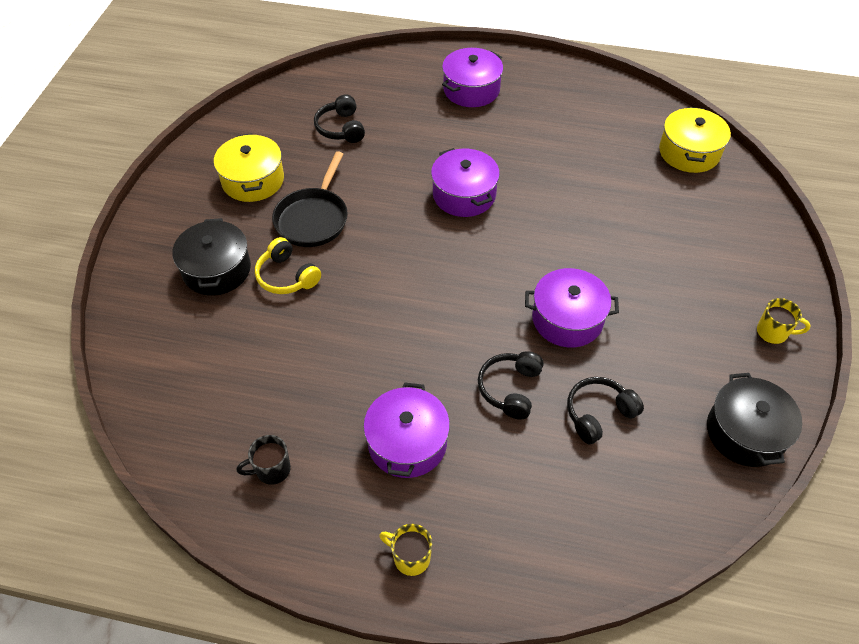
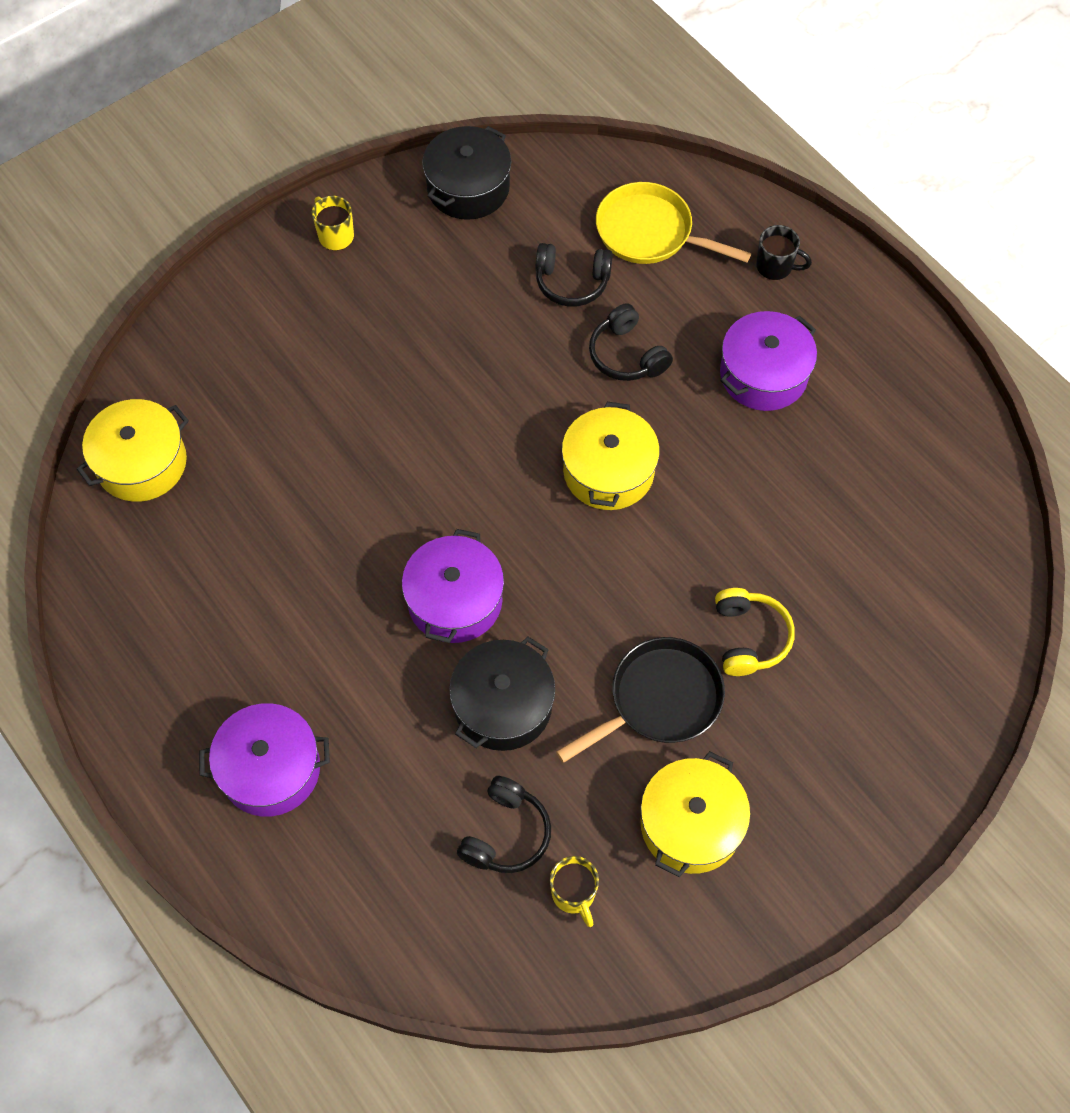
camera: 140 degrees left, 10 degrees up
(217, 270) = (824, 707): black pot -> black pot (503, 705)
(272, 470) = (905, 434): black mug -> black mug (775, 267)
(410, 557) = (834, 289): yellow mug -> yellow mug (574, 894)
(449, 309) = (608, 471): none -> yellow pot
(510, 389) = (627, 355): black headphones -> black headphones turned 90 degrees clockwise
(567, 319) = (504, 378): purple pot -> none
(588, 497) = (650, 233): none -> yellow pan

